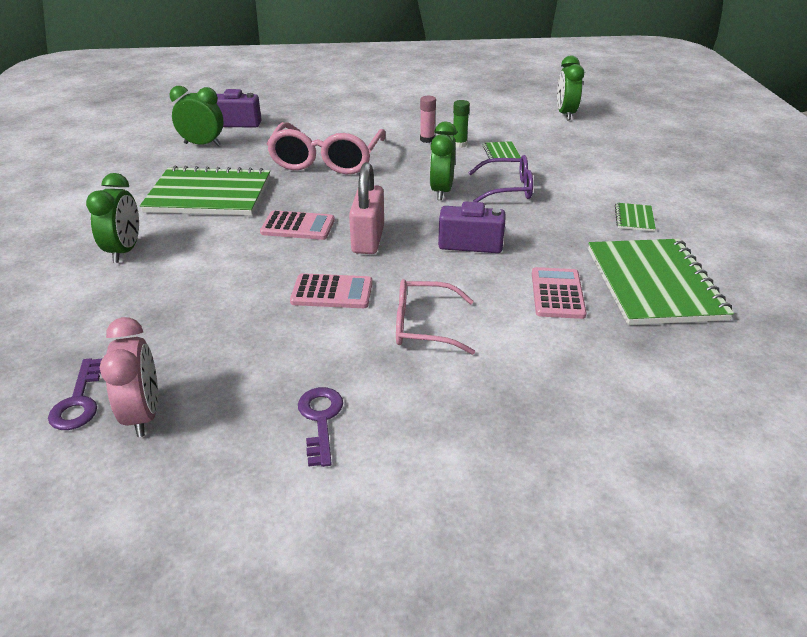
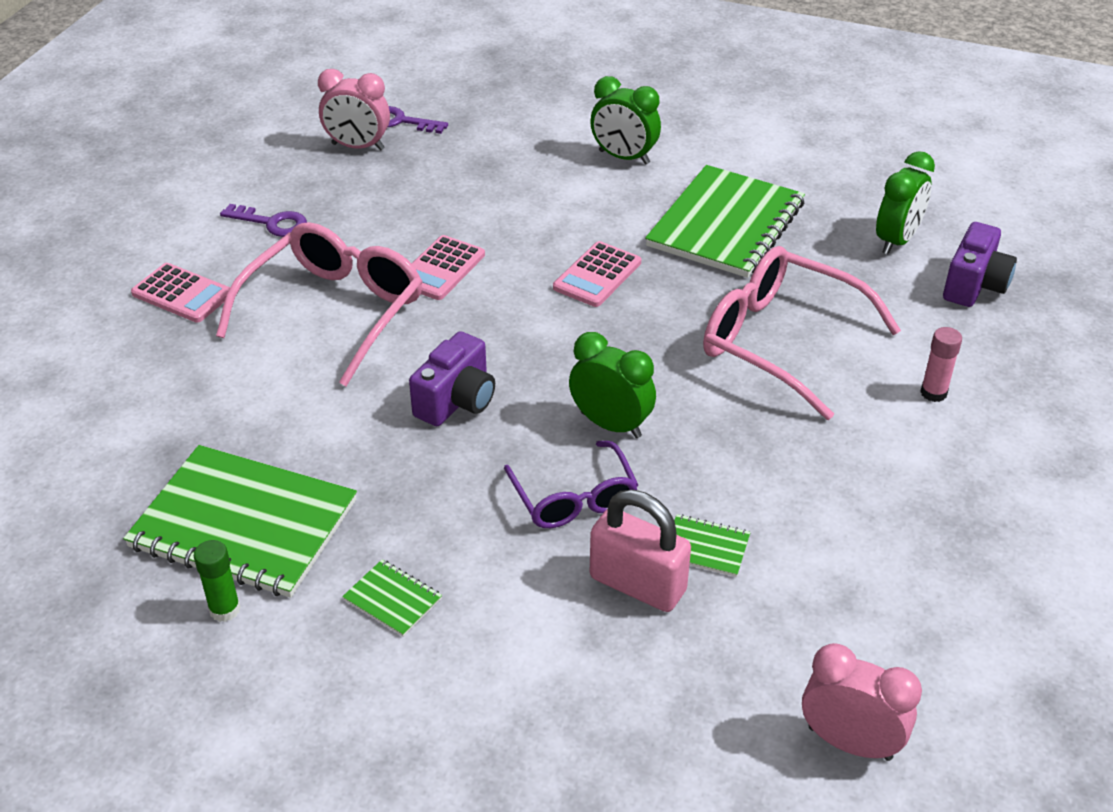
camera: 115 degrees right, 5 degrees up
(368, 240) = (527, 320): pink padlock -> pink padlock (637, 584)
(423, 326) = (334, 311): pink glasses -> pink glasses, size x1.66
(427, 139) = (809, 474): pink glue stick -> pink glue stick (933, 393)
(459, 144) = (768, 507): green glue stick -> green glue stick (225, 609)
(508, 189) = (574, 499): purple glasses -> purple glasses turned 45 degrees counterclockwise
(557, 294) = (299, 429): pink calculator -> pink calculator (182, 294)
(565, 114) = (849, 743): green clock -> pink clock

